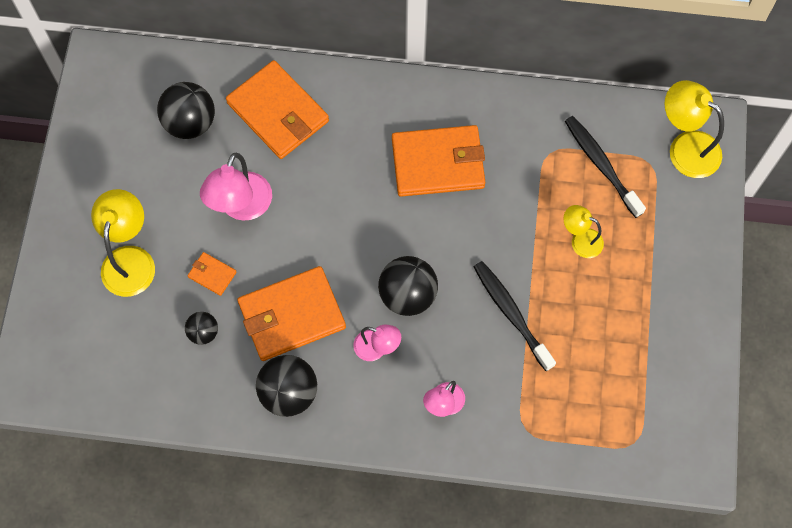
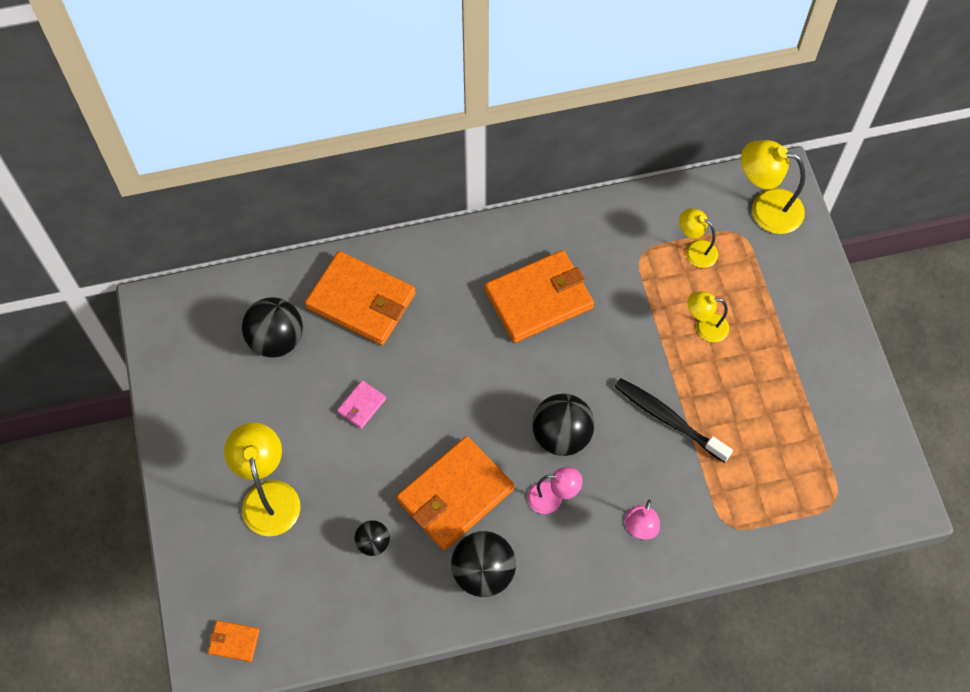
camera: 20 degrees left, 5 degrees down
(212, 274) = (359, 482): orange wallet -> orange wallet (234, 641)
(241, 207) = (361, 405): pink lamp -> pink wallet
(601, 165) = (695, 250): black toothbrush -> yellow lamp

